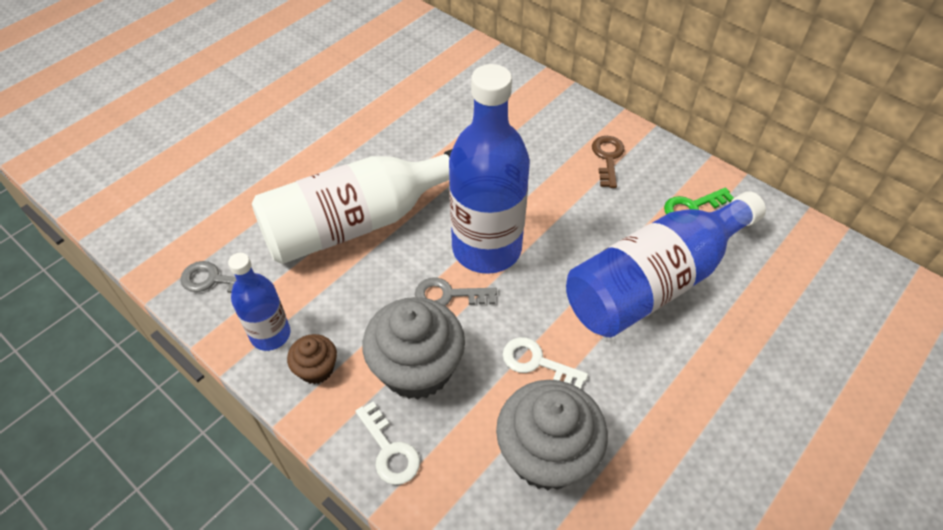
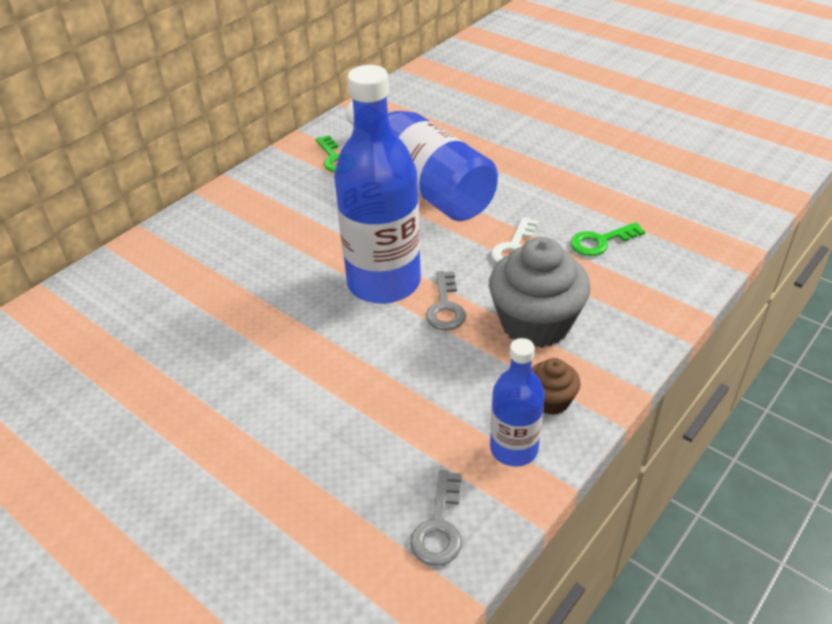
camera: 90 degrees left, 10 degrees down
(357, 223) = (345, 390): white bottle -> none
(389, 450) = (625, 335): white key -> none
(546, 454) = (600, 242): grey cupcake -> green key
(608, 158) = (265, 203): brown key -> none

